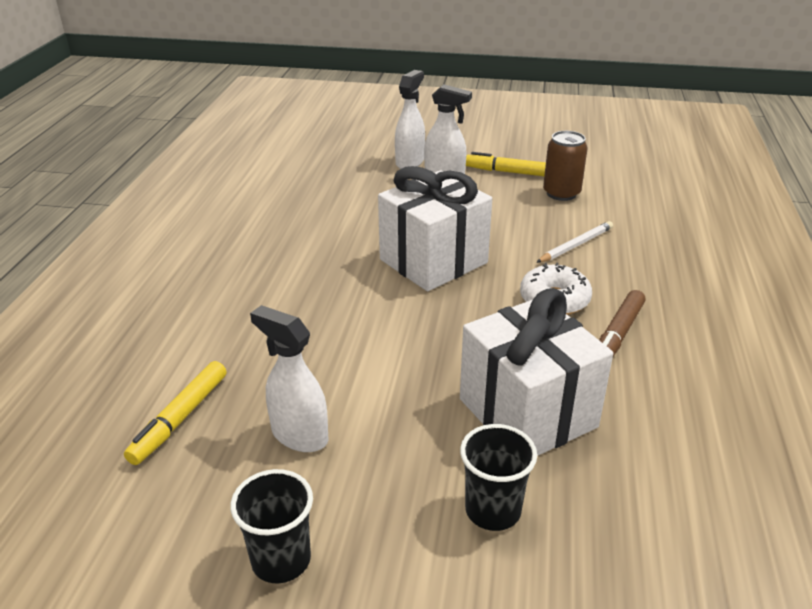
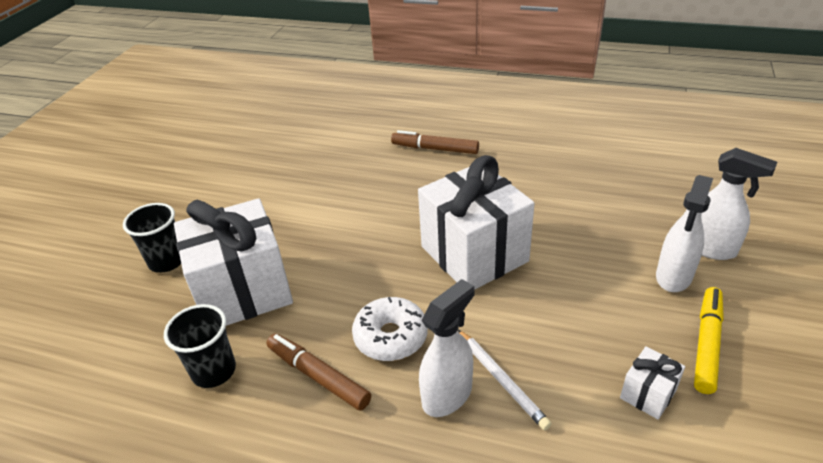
camera: 100 degrees right, 5 degrees up
(180, 418) = (308, 139): yellow marker -> none
(238, 295) = (435, 149): none -> brown marker
(281, 560) = (185, 180): black cup -> black cup (214, 371)
(299, 435) = (273, 182): white spray bottle -> white spray bottle (447, 395)
(561, 193) = (648, 394): brown can -> white gift

